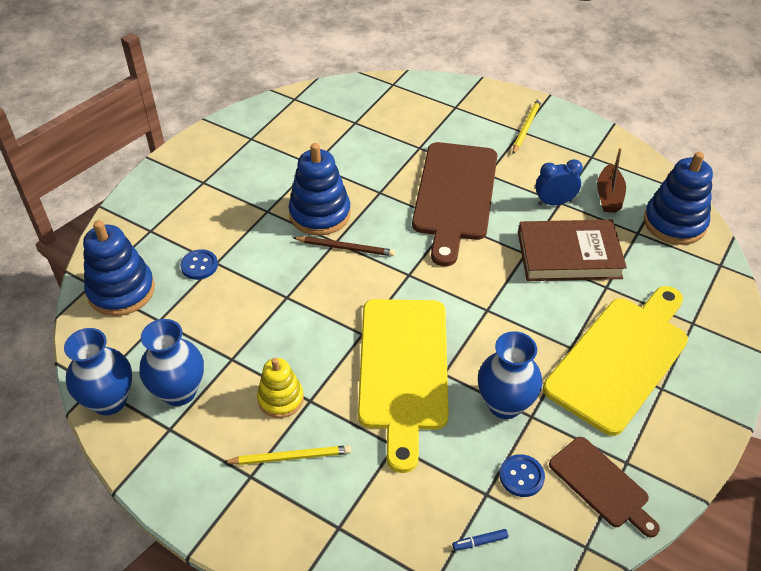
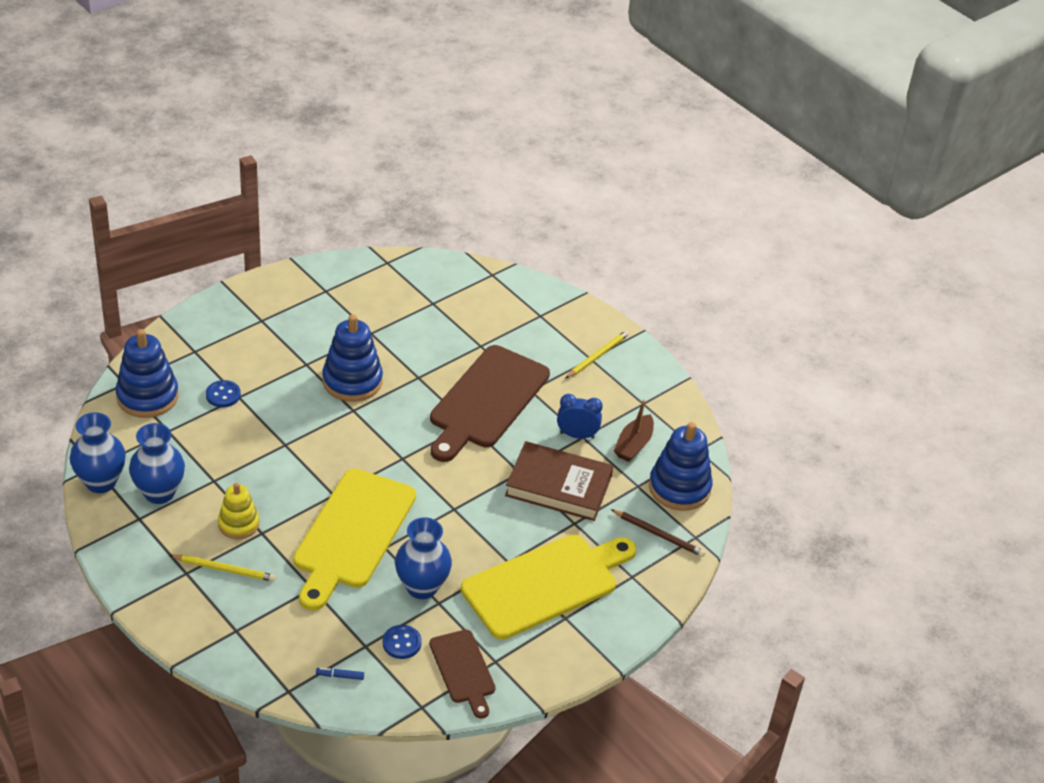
camera: 15 degrees right, 5 degrees down
(345, 248) = (358, 418): brown pencil -> brown pencil (658, 534)

